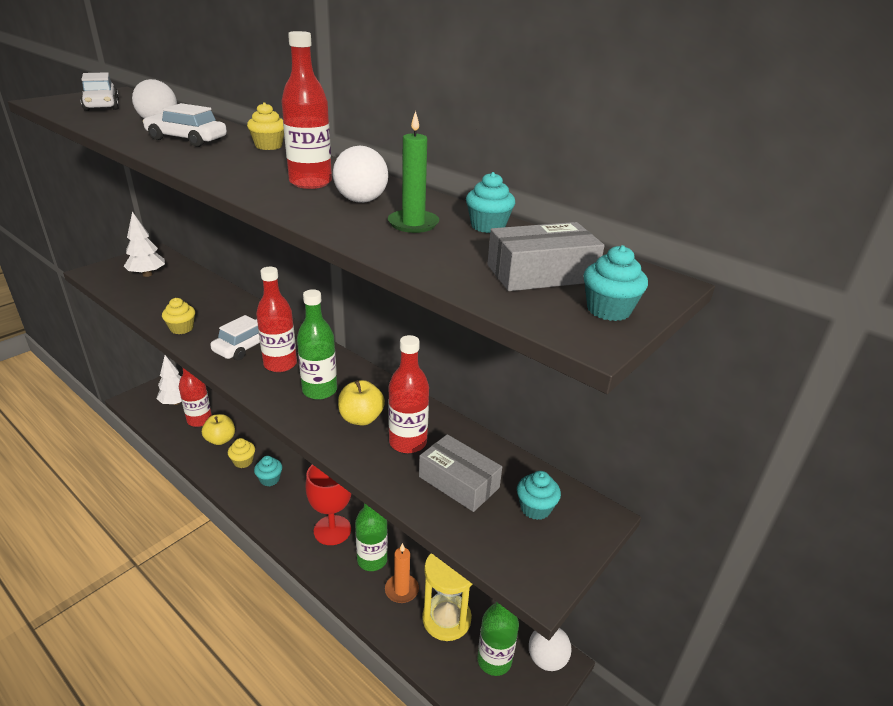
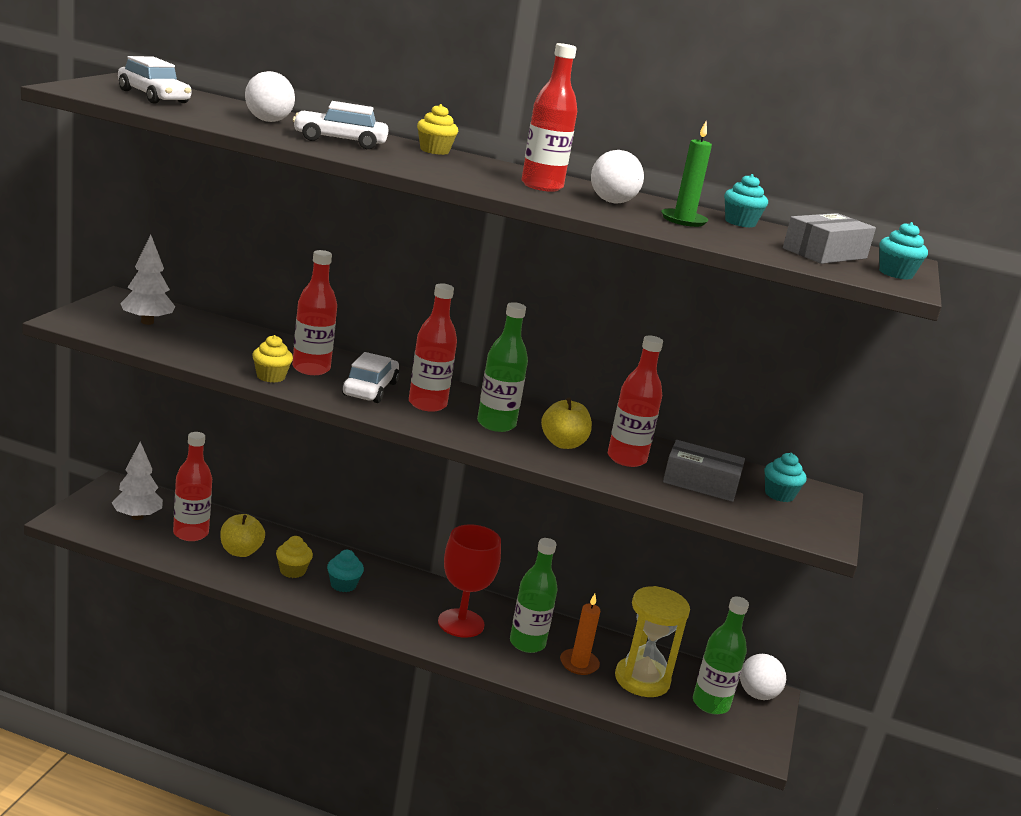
camera: 25 degrees left, 10 degrees down
(222, 322) = (311, 369): none -> red bottle

